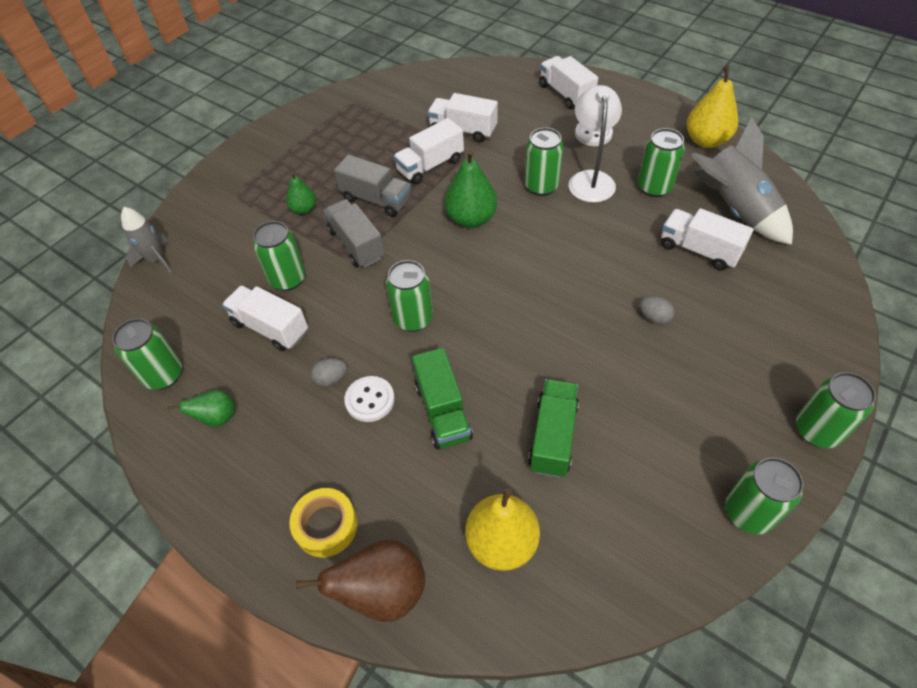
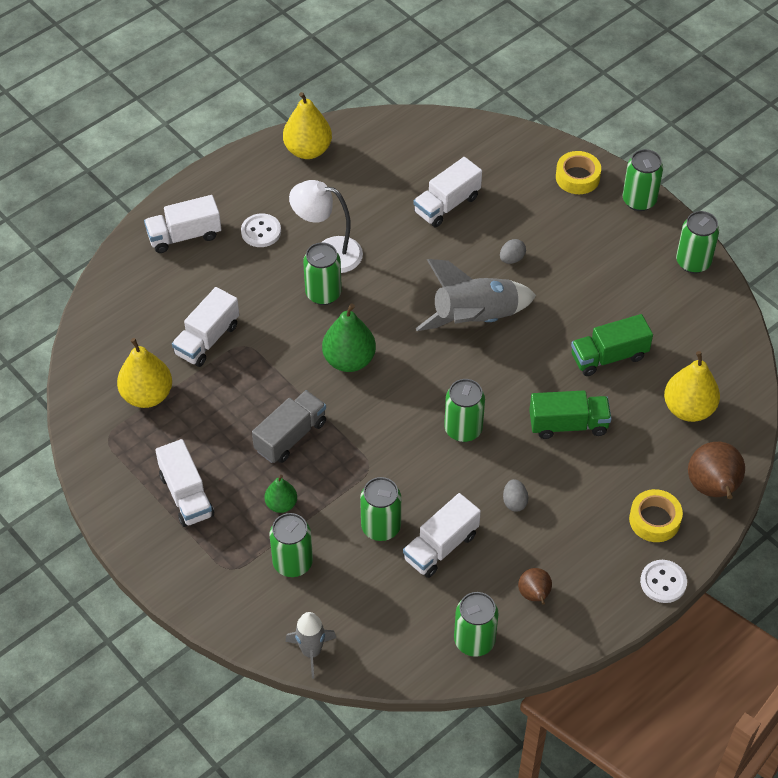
camera: 80 degrees left, 0 degrees up
(217, 418) = (534, 595): green pear -> brown pear
(356, 244) = (351, 462): grey truck -> none
(370, 400) = (544, 475): white button -> white button (663, 582)
(397, 112) = (147, 395): none -> yellow pear
(430, 166) = (255, 379): white truck -> white truck (186, 495)
(553, 436) = (609, 356): green truck -> green truck turned 45 degrees counterclockwise
(654, 187) = (358, 209): green can -> green can (292, 563)
(734, 210) = (407, 164): grey rocket -> grey rocket (475, 319)
(812, 358) = (577, 177): none -> yellow tape

